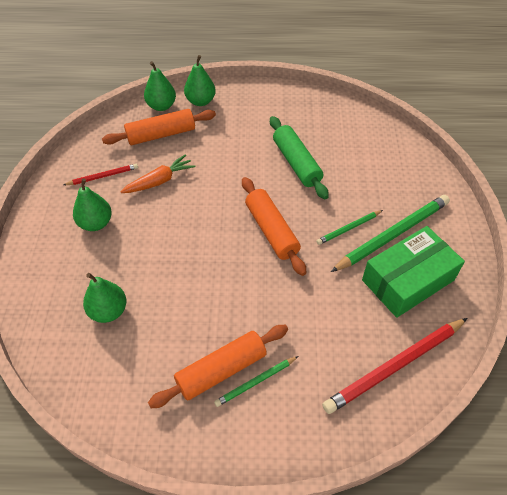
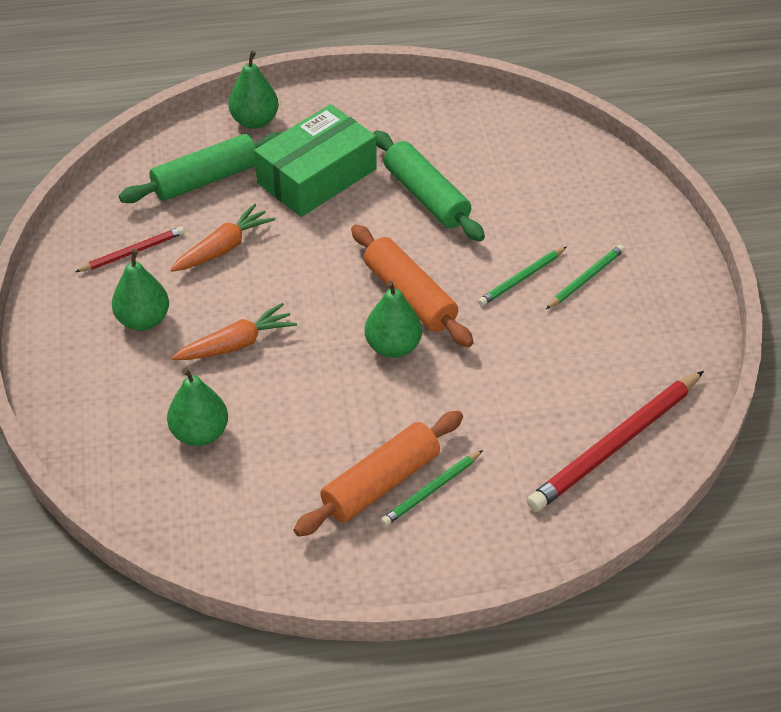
camera: 10 degrees left, 5 degrees down
(150, 249) = (237, 344): none -> orange carrot
(161, 106) = (194, 135): green pear -> green pear (393, 346)
(161, 135) = (206, 179): orange rolling pin -> green rolling pin
(392, 234) = (585, 278): green pencil -> green pencil, size x0.52
(408, 280) = (617, 335): green box -> green box (317, 176)

